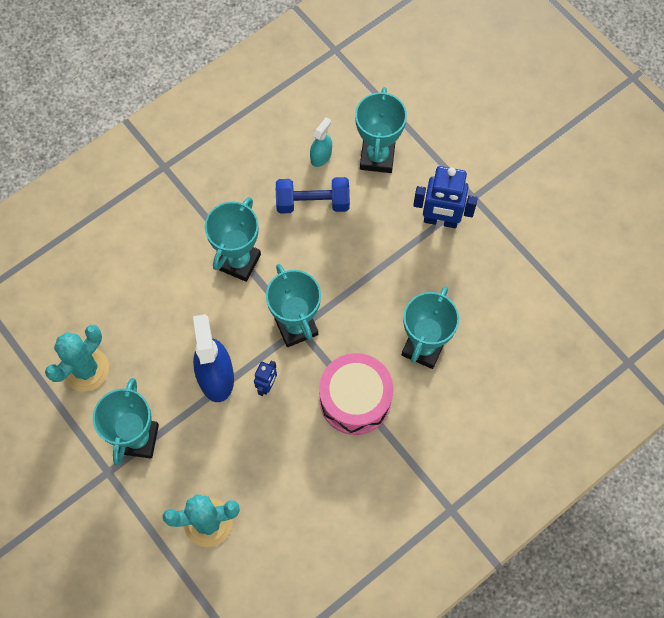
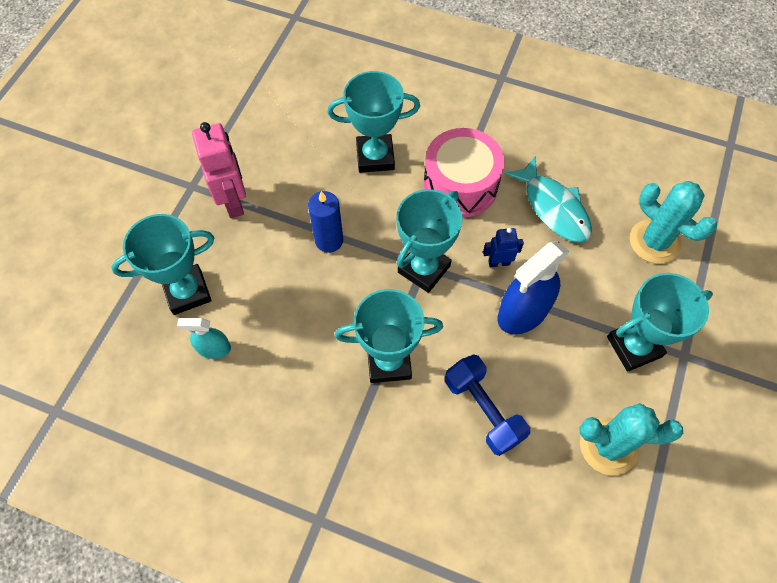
camera: 120 degrees left, 5 degrees down
(289, 461) = (553, 207): none -> turquoise fish
(313, 202) = (276, 326): blue dumbbell -> blue dumbbell (483, 410)
(363, 271) = (329, 240): none -> blue candle
(440, 220) = (233, 201): blue robot -> pink robot

